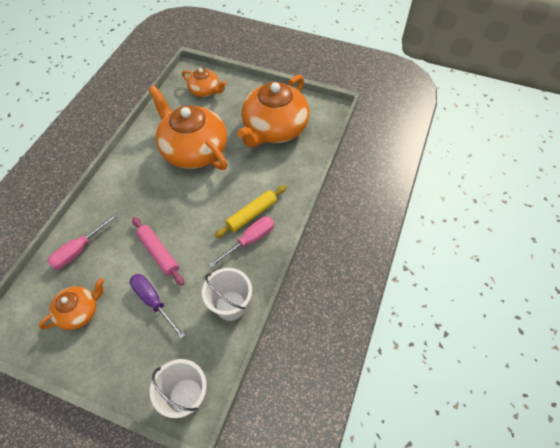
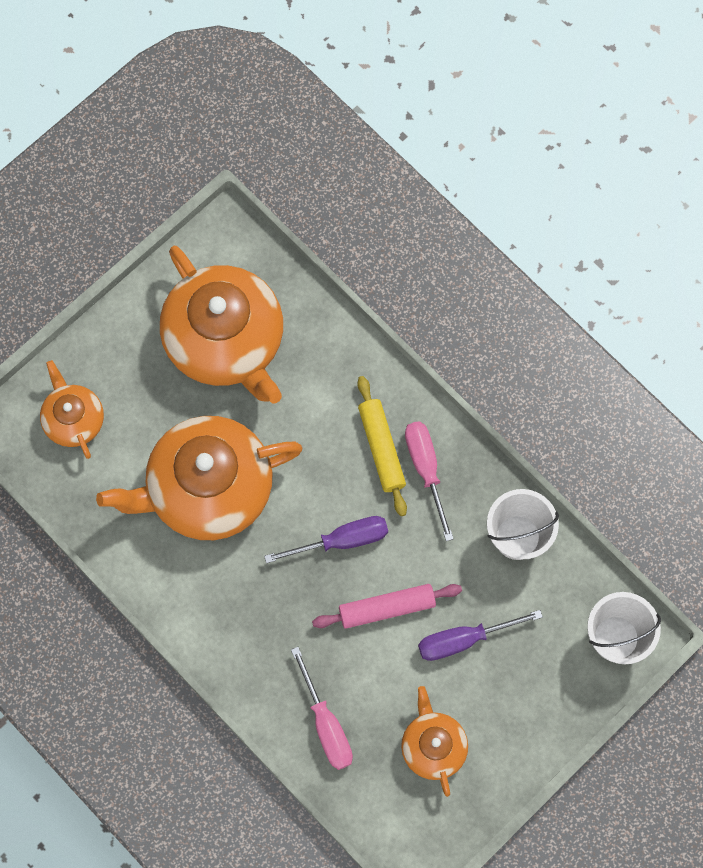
camera: 65 degrees left, 15 degrees up
(190, 216) = (342, 540): none -> purple screwdriver
(205, 91) = (74, 419): orange teapot -> orange teapot turned 75 degrees counterclockwise

